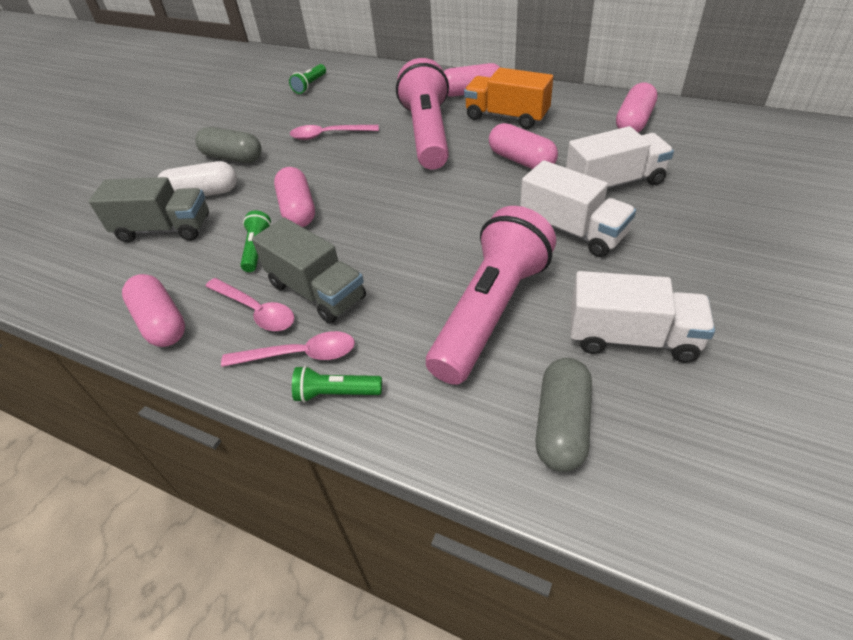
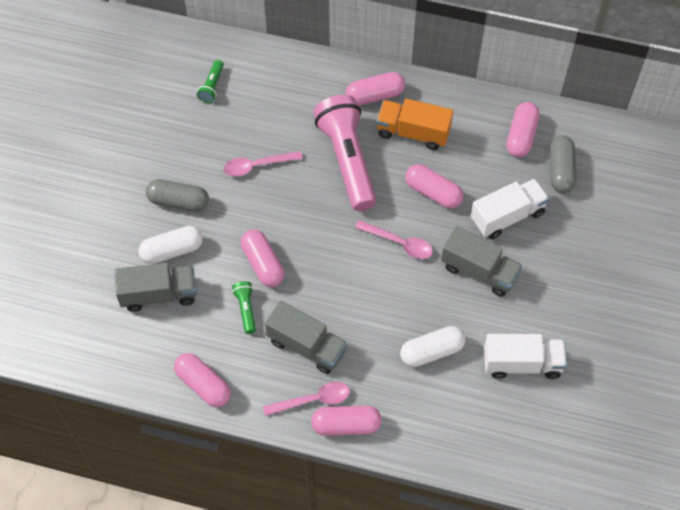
camera: 15 degrees left, 15 degrees up
(256, 311) = (268, 367): pink spoon -> pink spoon (399, 243)
(336, 393) = (346, 425): green flashlight -> pink capsule
(491, 311) = (432, 351): pink flashlight -> white capsule
(562, 425) = (484, 429): grey capsule -> grey capsule (560, 171)
(572, 230) = (479, 271): white truck -> grey truck

